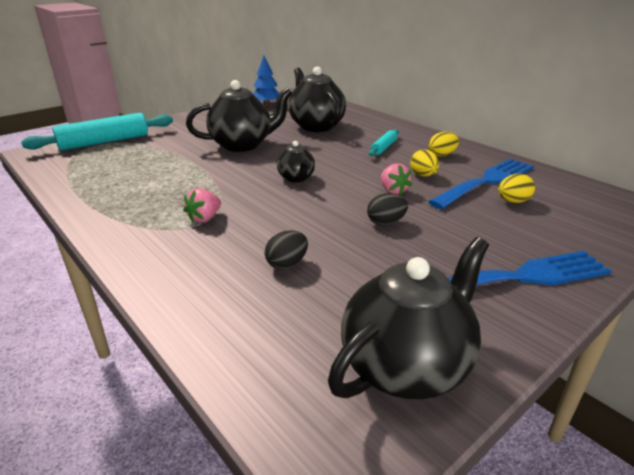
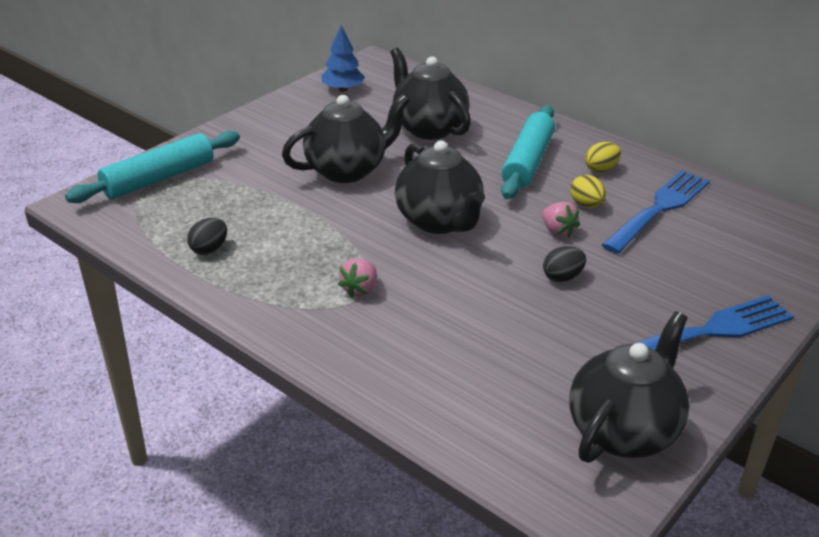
camera: 10 degrees left, 5 degrees up
(287, 264) = (477, 339): black egg -> black egg (209, 249)
(296, 178) = (439, 221): black teapot -> black teapot, size x1.90
(383, 147) = (527, 162): turquoise rolling pin -> turquoise rolling pin, size x1.99
(513, 201) = (692, 235): yellow egg -> none

